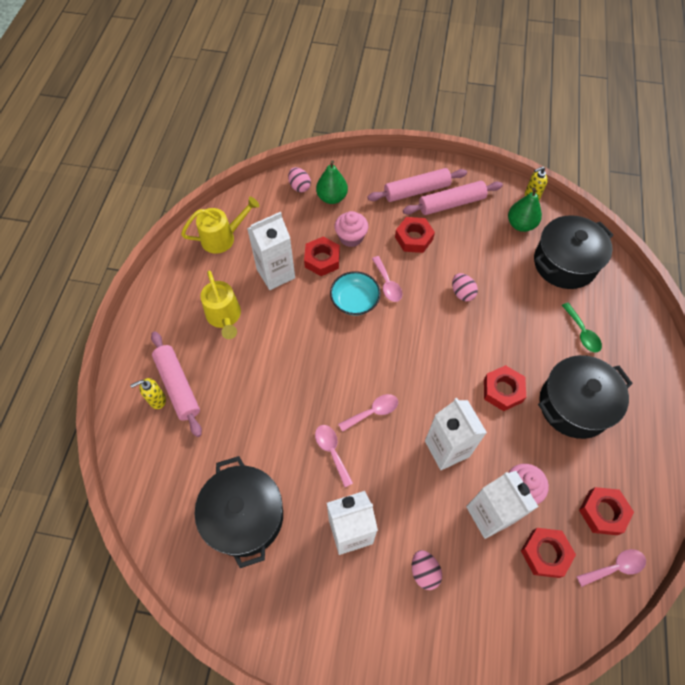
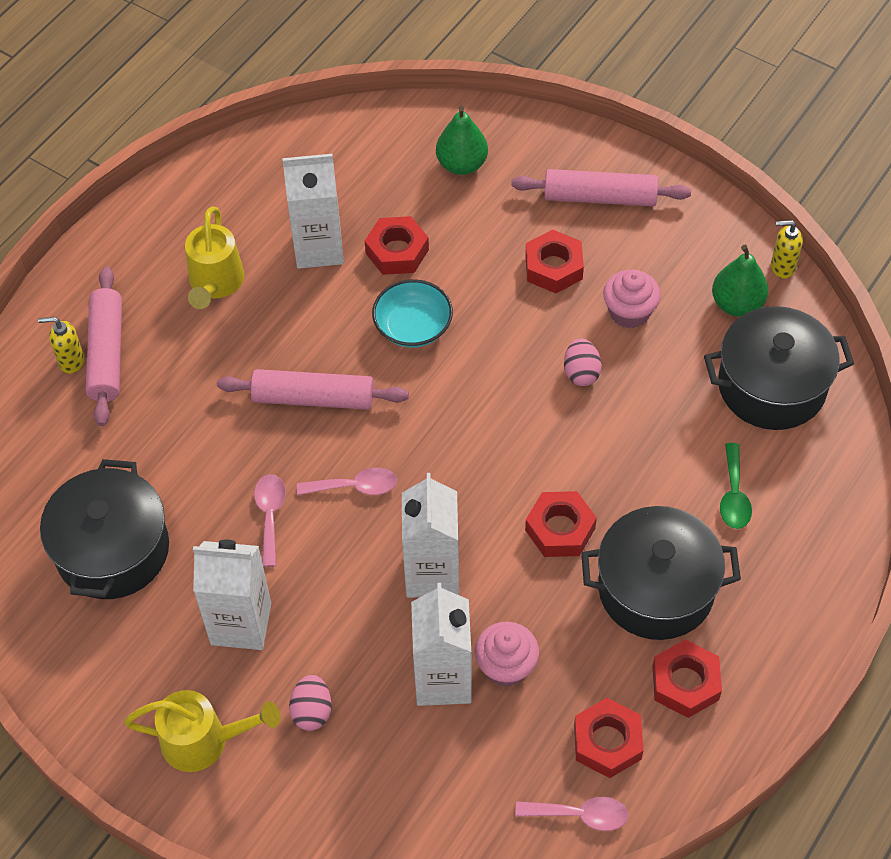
camera: 25 degrees right, 5 degrees down
(223, 237) = (269, 170): yellow watering can -> yellow watering can (205, 741)
(299, 186) = (421, 131): pink egg -> none
(351, 237) = (458, 234): pink cupcake -> pink cupcake (629, 312)
(387, 284) = (475, 320): pink spoon -> none
(451, 204) = (644, 235): pink rolling pin -> pink rolling pin (313, 398)
(545, 553) = (491, 758): red nut -> red nut (685, 683)

